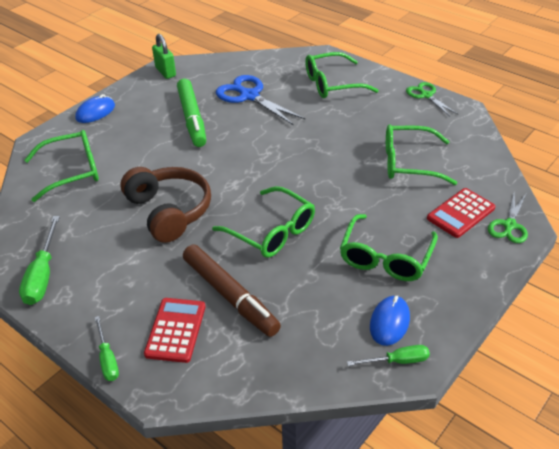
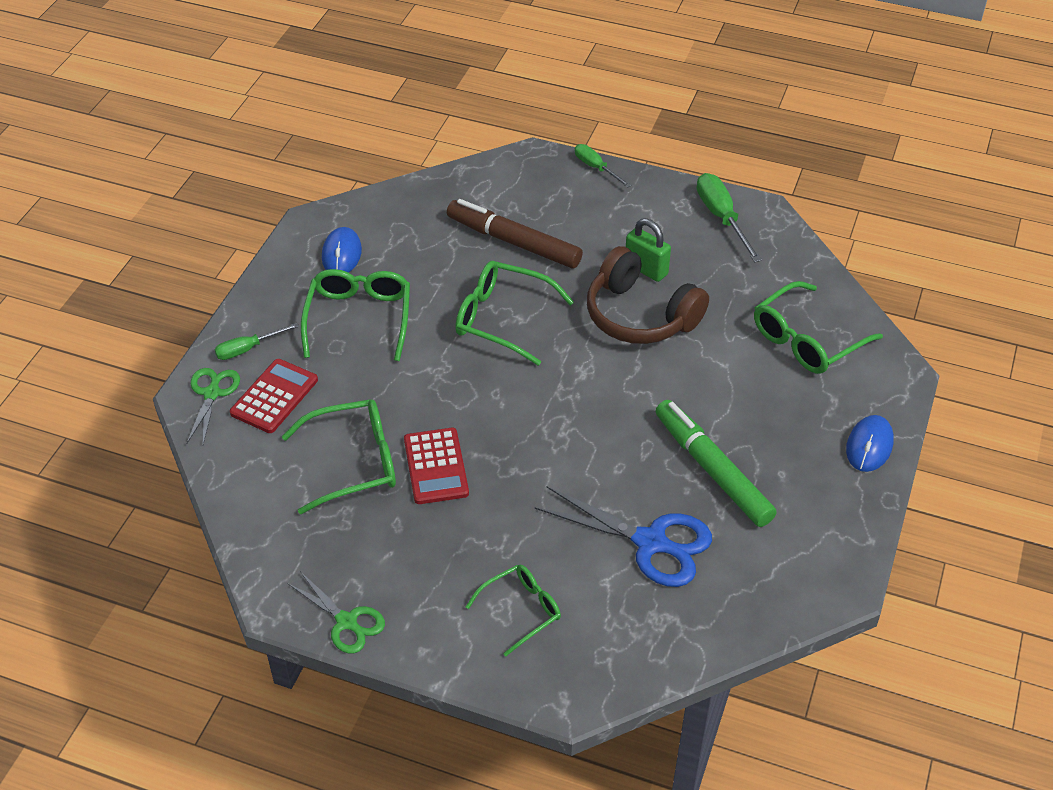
camera: 160 degrees right, 5 degrees up
(165, 72) = (832, 567): green padlock -> green padlock (646, 269)
(175, 330) = (549, 202): red calculator -> red calculator (436, 466)
(331, 84) = (522, 610): green glasses -> green glasses, size x0.64
(397, 361) = (327, 223): green screwdriver -> green screwdriver (247, 349)

